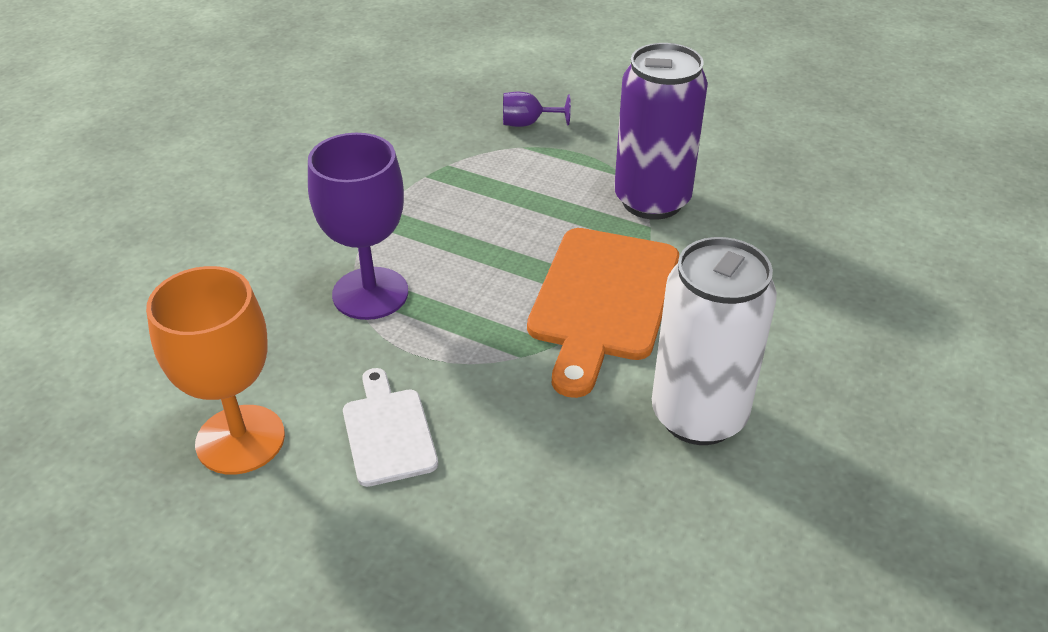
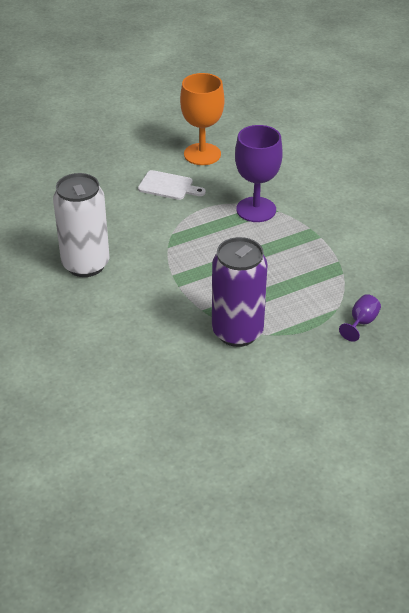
camera: 125 degrees right, 0 degrees up
(603, 300) = (179, 273): orange cutting board -> none

